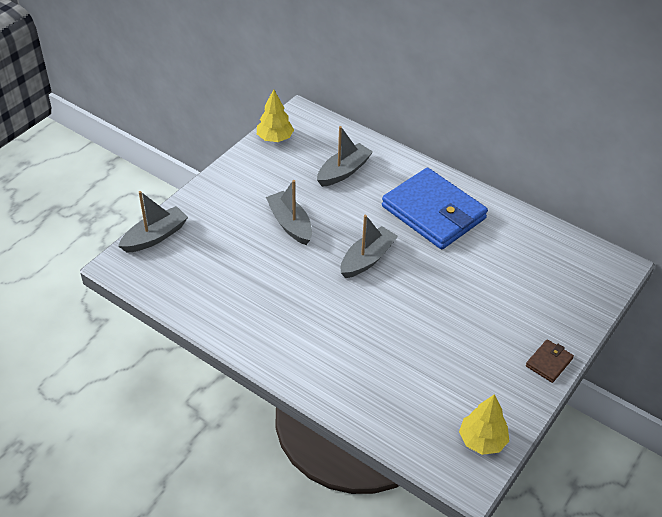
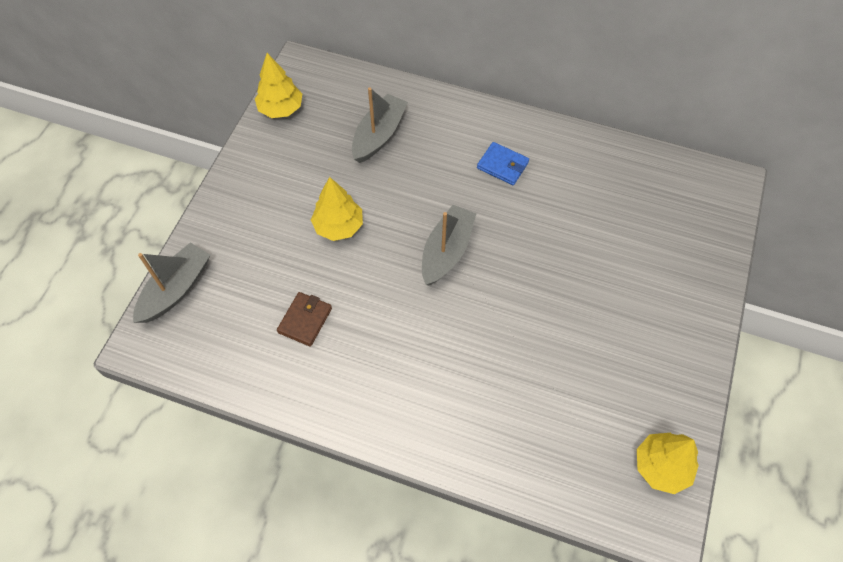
camera: 15 degrees left, 15 degrees up
(290, 224) = (338, 226): grey boat -> yellow tree
(433, 212) = (502, 165): blue wallet -> blue wallet, size x0.41
(549, 362) = (699, 335): brown wallet -> brown wallet (305, 320)

